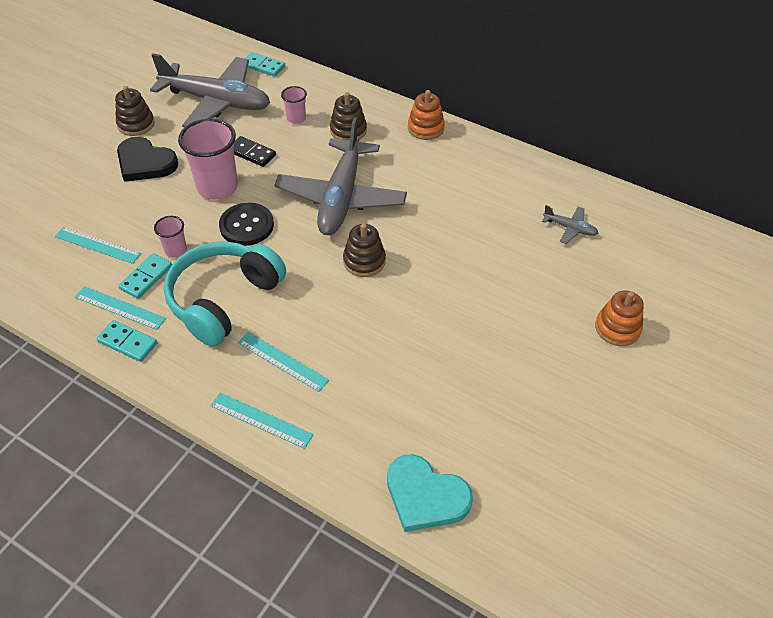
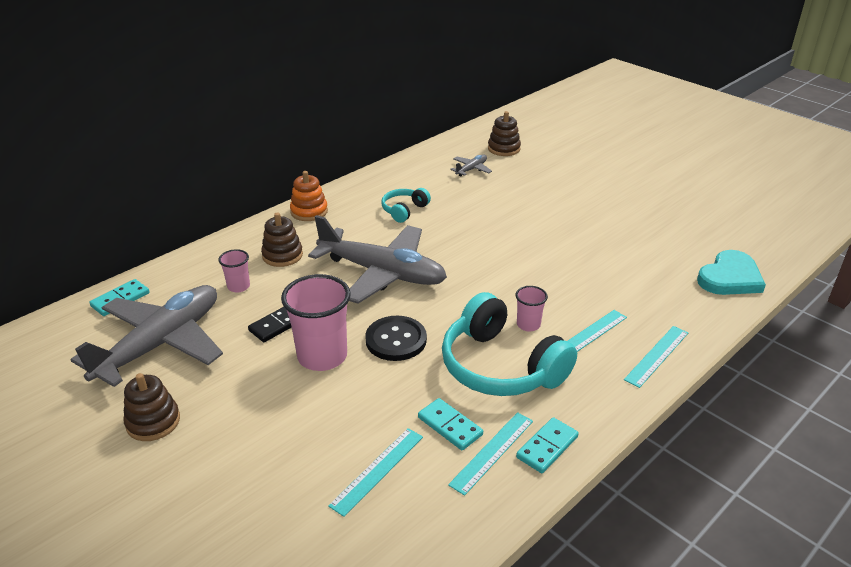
camera: 75 degrees left, 15 degrees down
(145, 163) = (241, 416): black heart -> none
(176, 250) = (413, 398): pink cup -> pink cup (528, 325)
(364, 261) = (474, 271): brown stacking toy -> brown stacking toy (504, 149)
(456, 191) = (404, 210): none -> turquoise headphones
(617, 328) = (578, 172): orange stacking toy -> none

